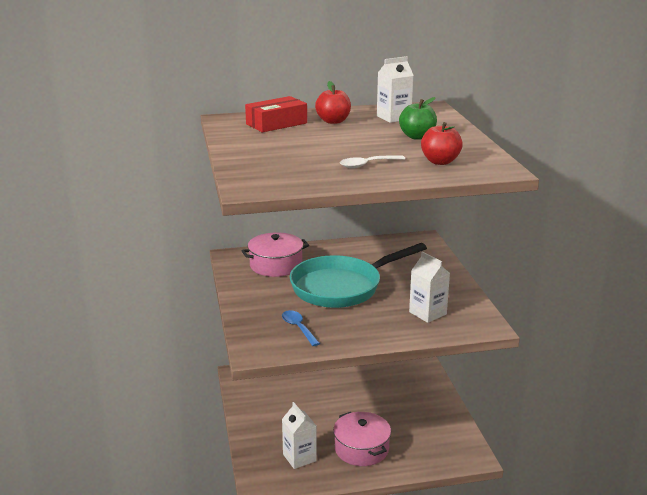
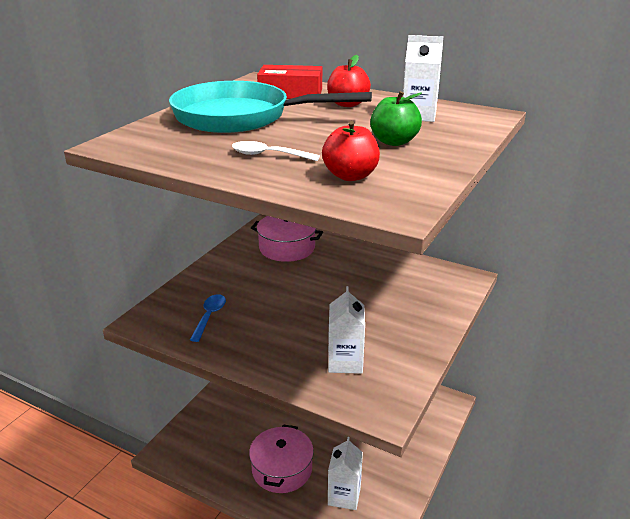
camera: 40 degrees right, 5 degrees up
(299, 457) = (224, 444): white carton -> white carton (344, 496)
(342, 287) = (308, 294): turquoise pan -> turquoise pan (240, 117)

